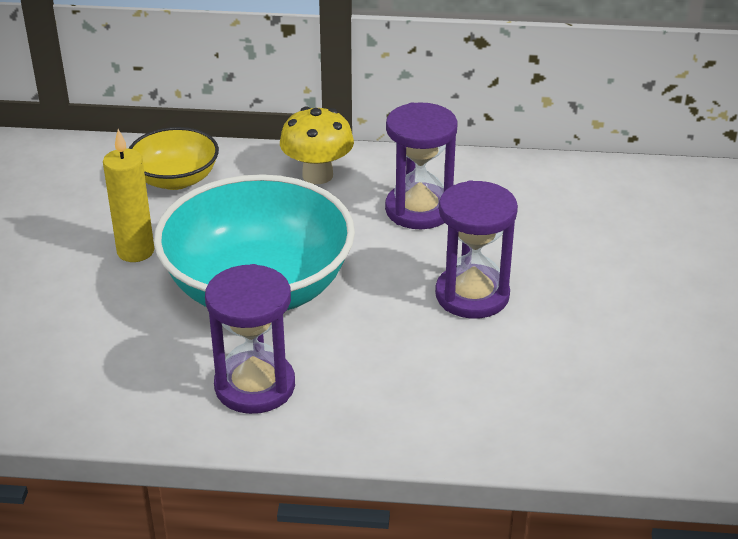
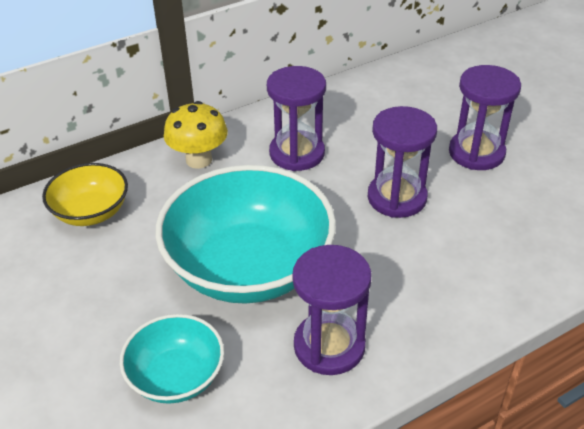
camera: 35 degrees left, 5 degrees up
(105, 342) = (176, 377): none -> turquoise bowl
(135, 251) = (120, 287): yellow candle -> none
(615, 293) = (476, 153): none -> purple hourglass

